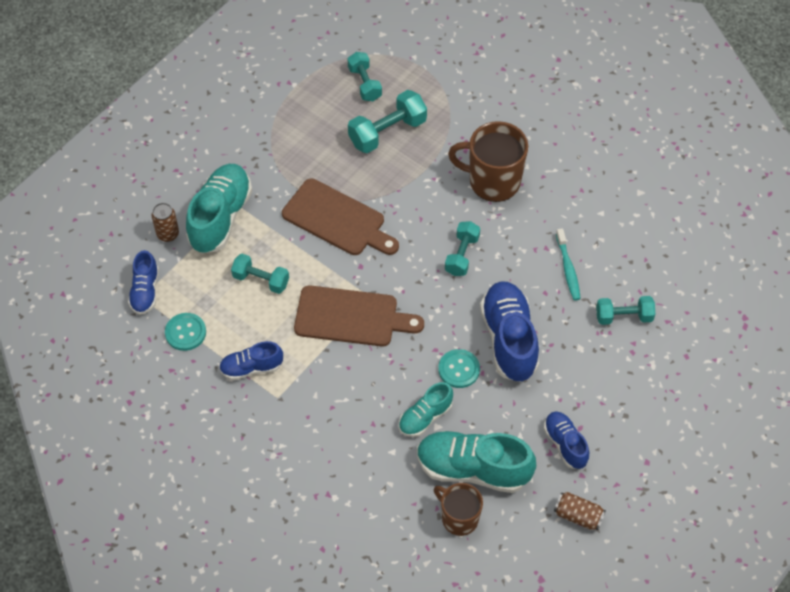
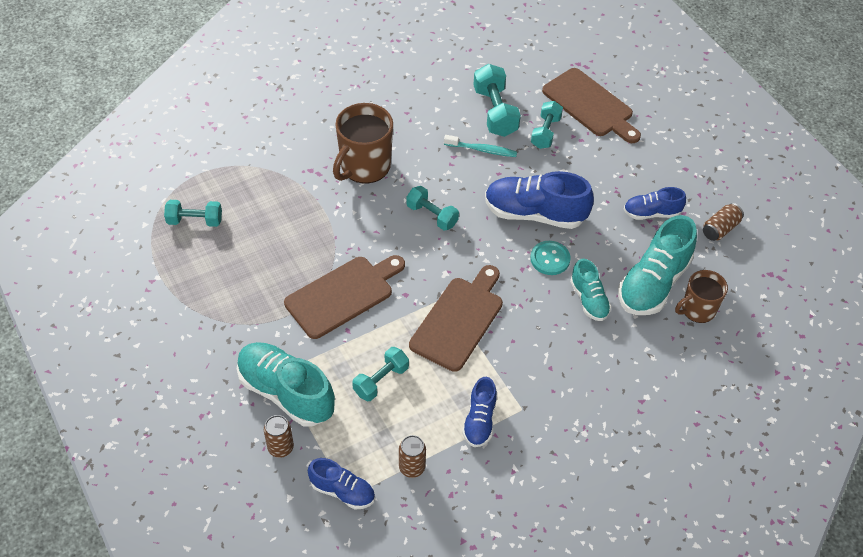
camera: 70 degrees left, 5 degrees down
(185, 332) = (412, 467): turquoise button -> brown can
(387, 132) = (264, 223): turquoise dumbbell -> turquoise dumbbell (495, 112)
(688, 346) = (590, 105): none -> brown cutting board

